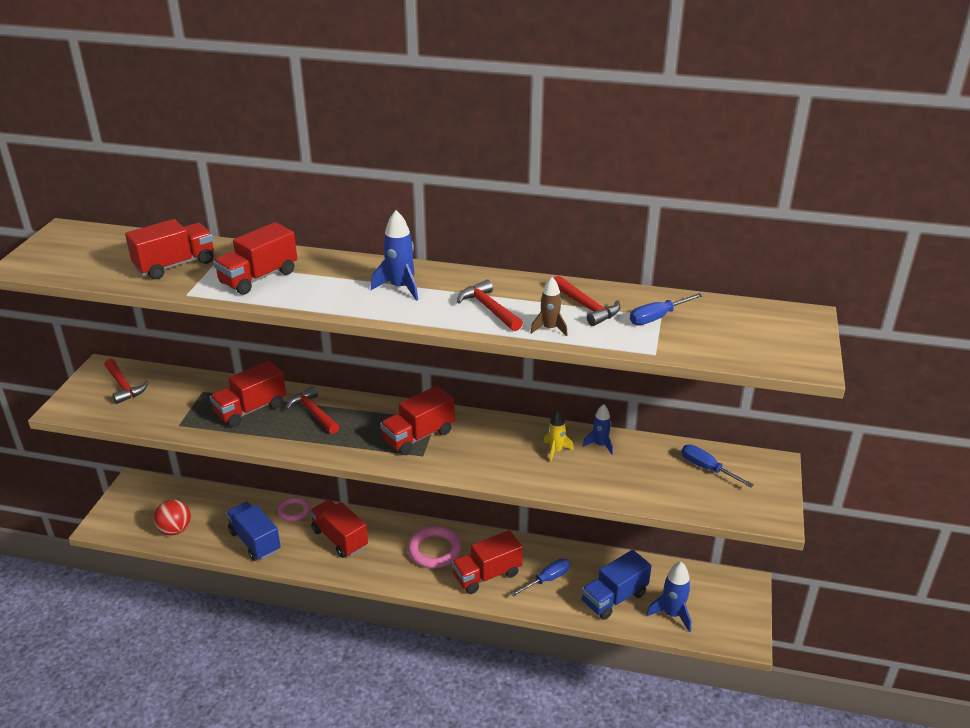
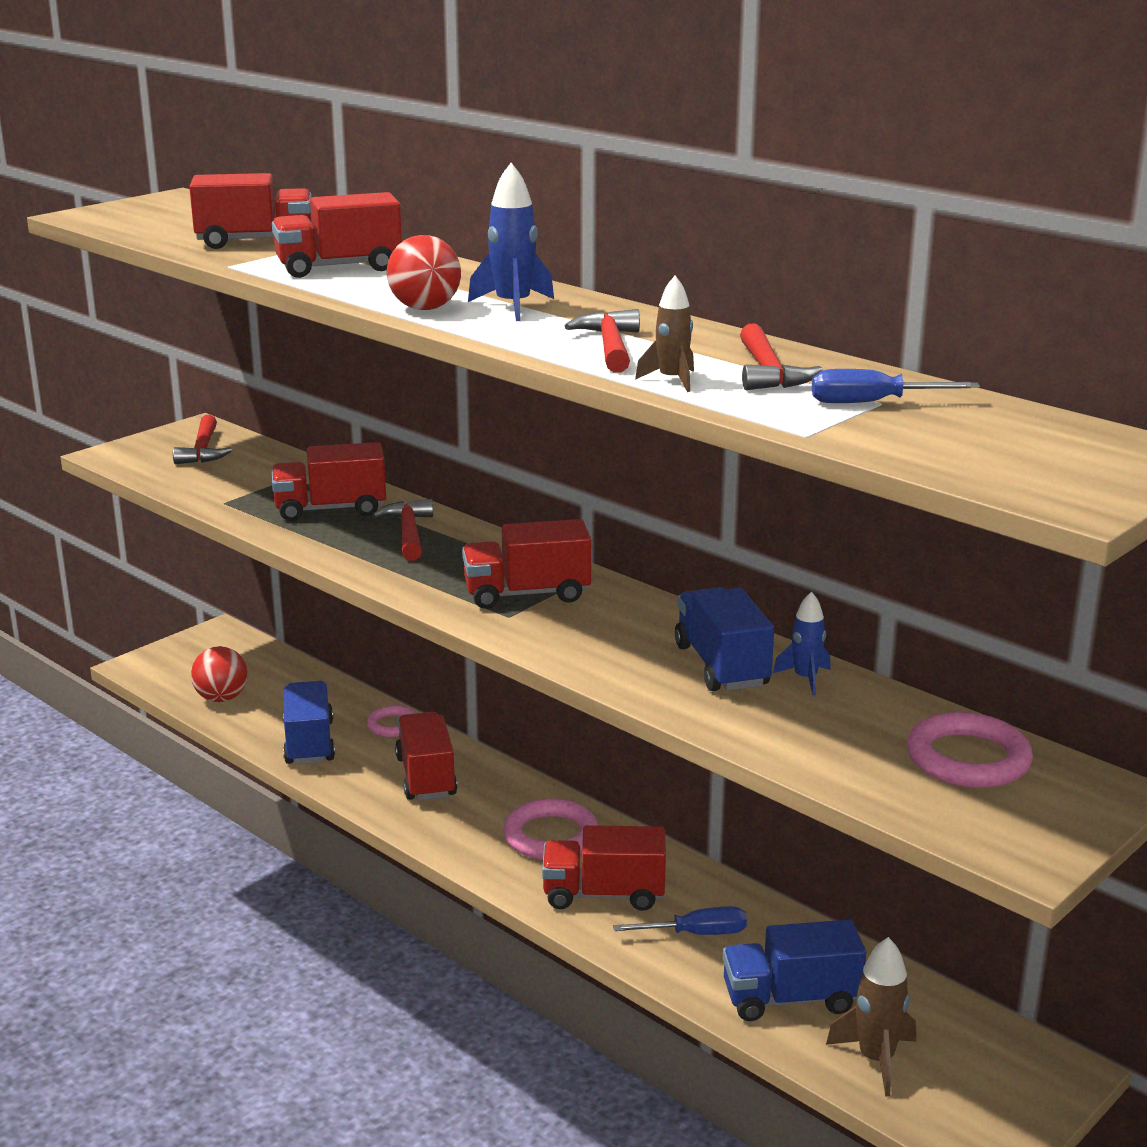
camera: 30 degrees right, 10 degrees down
(353, 303) = (425, 308): none -> red ball
(555, 451) = (721, 666): yellow rocket -> blue truck
(672, 614) = (876, 1059): blue rocket -> brown rocket
(707, 468) = (968, 759): blue screwdriver -> pink ring

